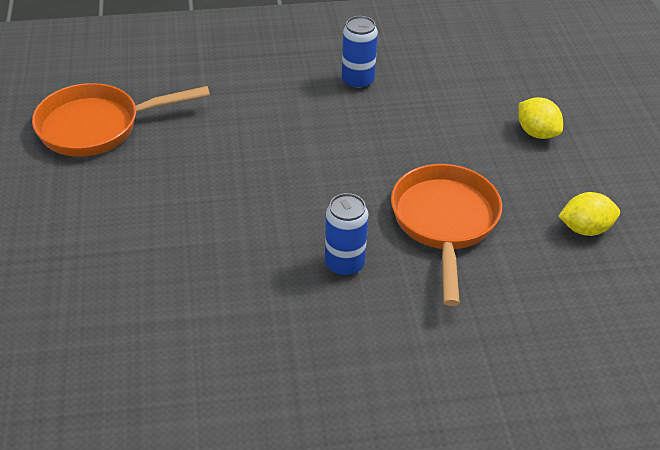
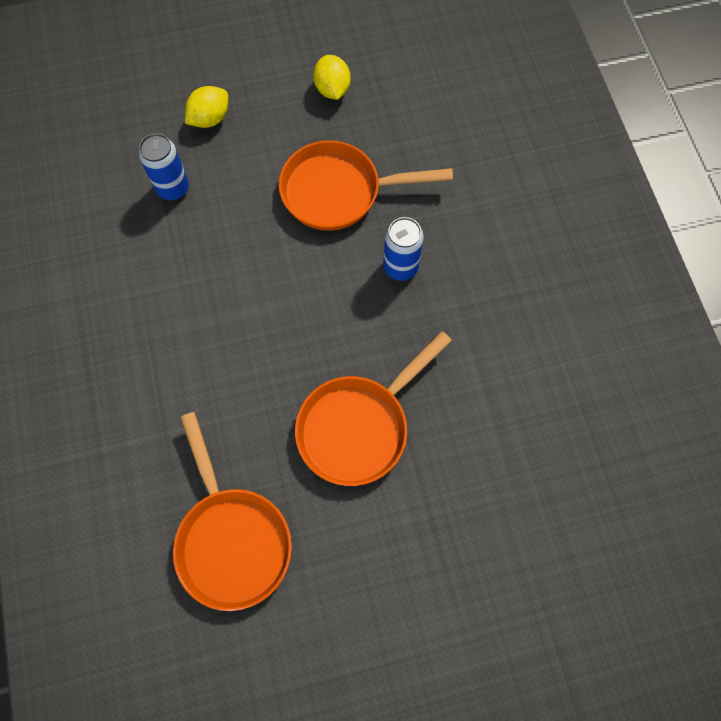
camera: 95 degrees left, 25 degrees up
(172, 214) = (359, 426): none -> orange pan
(357, 81) = (136, 277): blue can -> blue can (173, 188)

